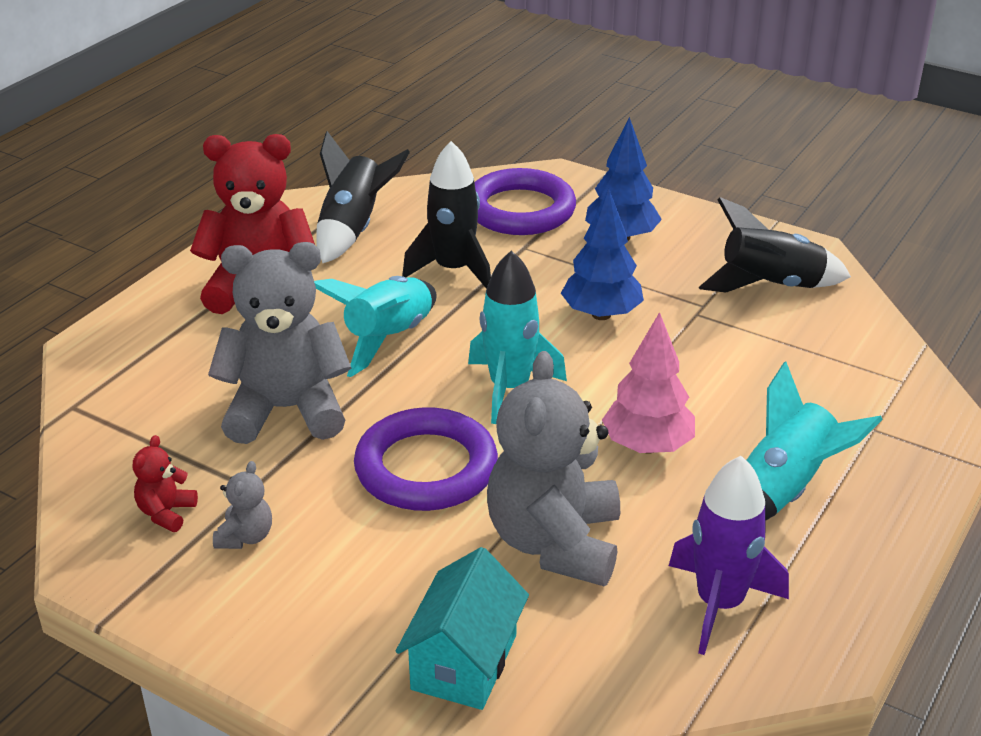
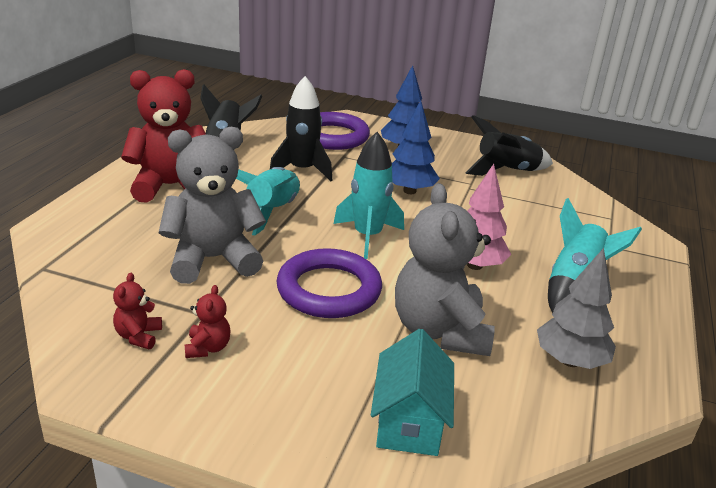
camera: 15 degrees left, 5 degrees down
(245, 537) = (208, 348): grey teddy bear -> red teddy bear
(719, 604) = (570, 361): purple rocket -> grey tree

